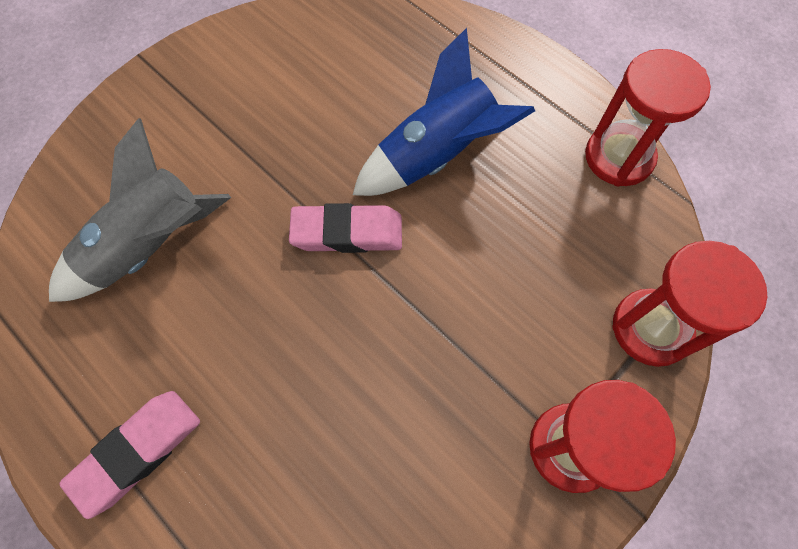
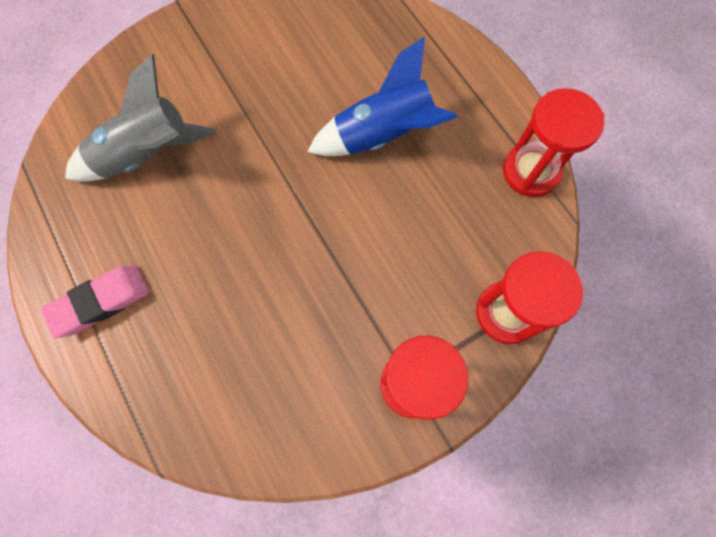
camera: 15 degrees right, 5 degrees up
(347, 232) = (295, 180): pink eraser -> none

